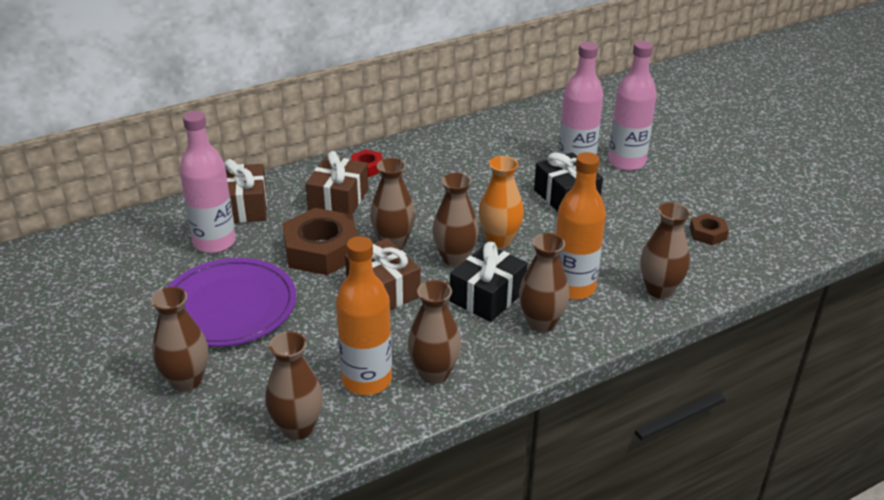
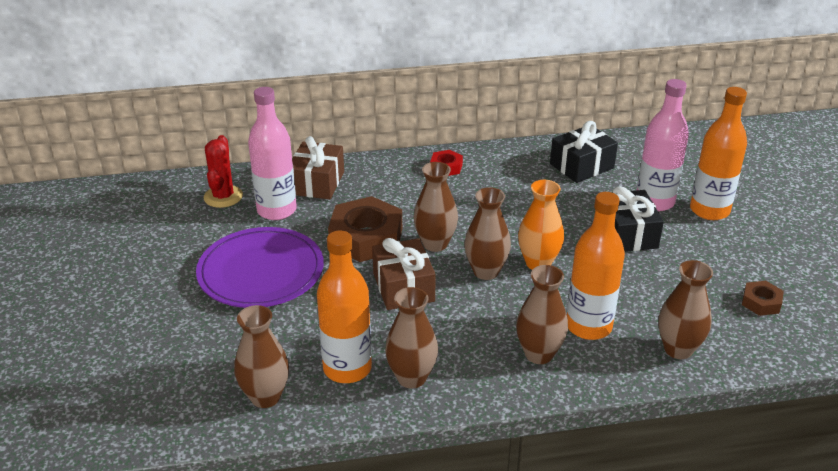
camera: 20 degrees right, 0 degrees up
(149, 240) = (223, 197): none -> red cactus
(186, 381) = (194, 330): brown vase -> none
(338, 200) = (404, 193): brown gift -> none
(487, 296) = (499, 316): black gift -> black gift (581, 166)
(626, 162) = (709, 210): pink bottle -> orange bottle

